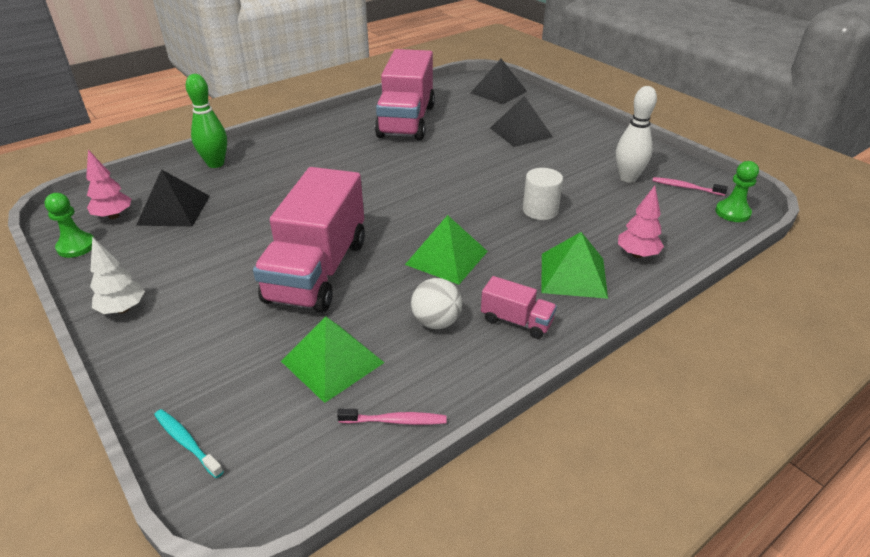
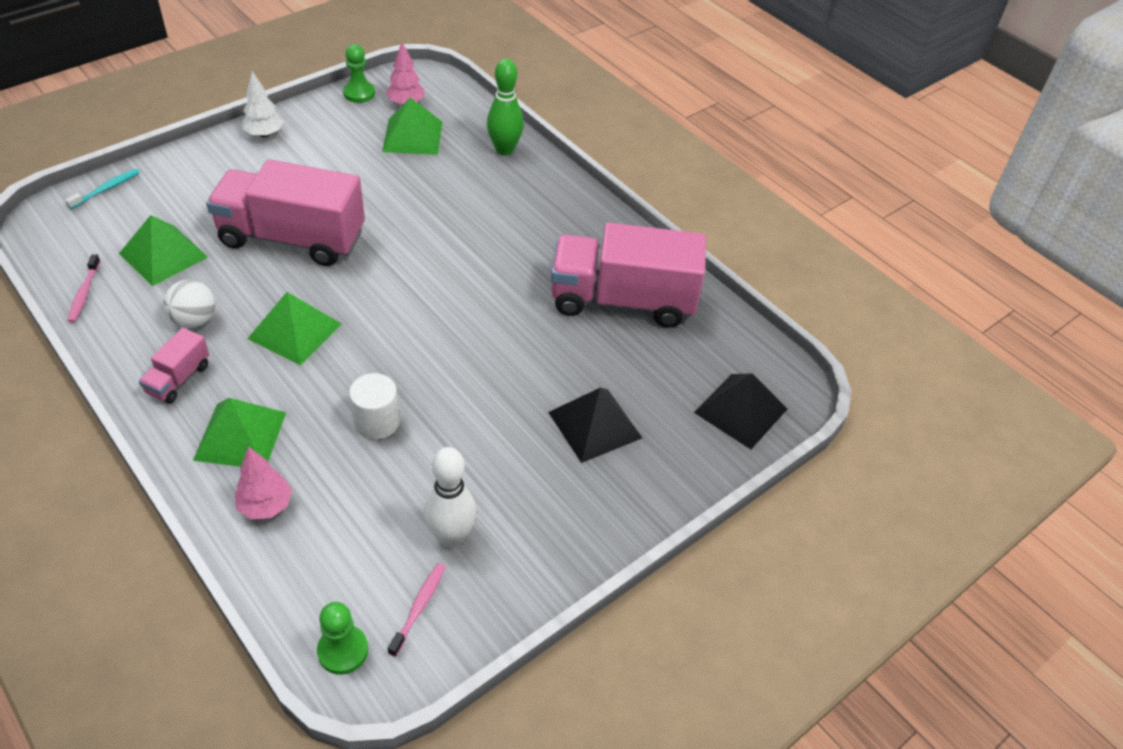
camera: 85 degrees right, 10 degrees up
(174, 210) = (412, 136): black pyramid -> green pyramid

